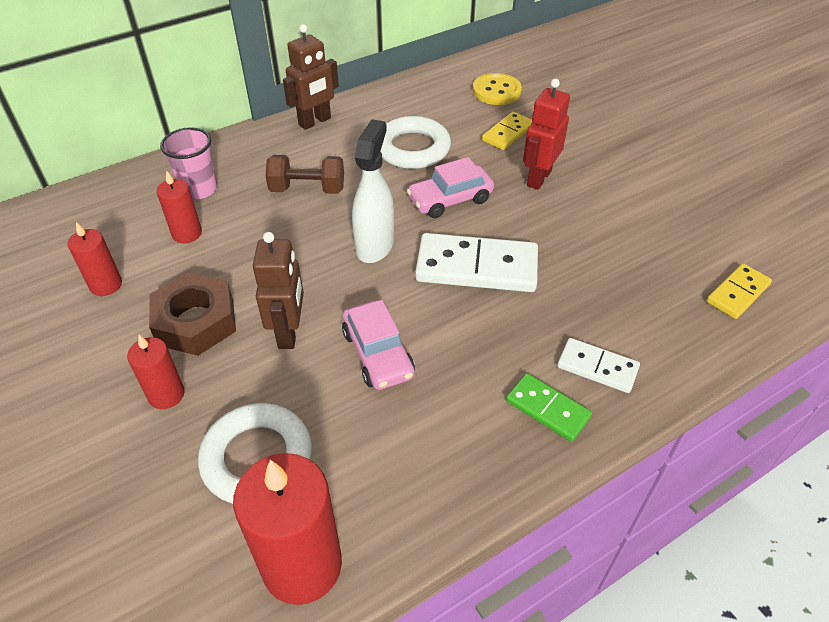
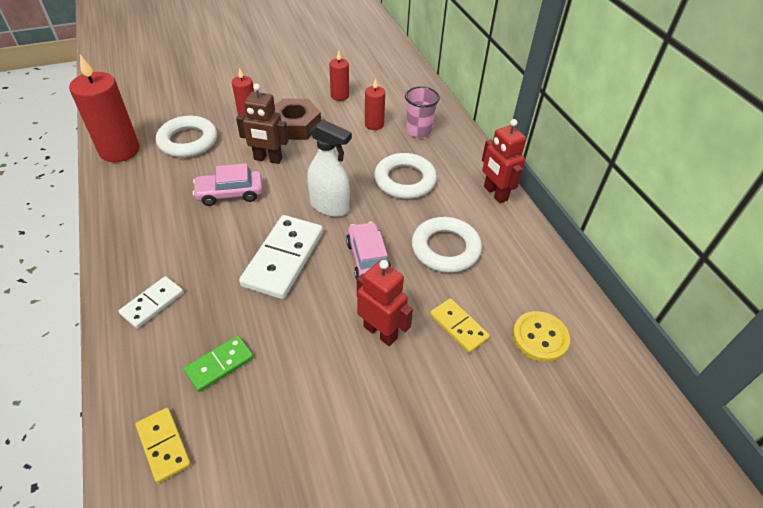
camera: 100 degrees right, 0 degrees up
(307, 189) = (405, 180): brown dumbbell -> white ring
(315, 121) = (495, 193): brown robot -> red robot
(548, 409) = (139, 265): green domino -> green domino (219, 365)

